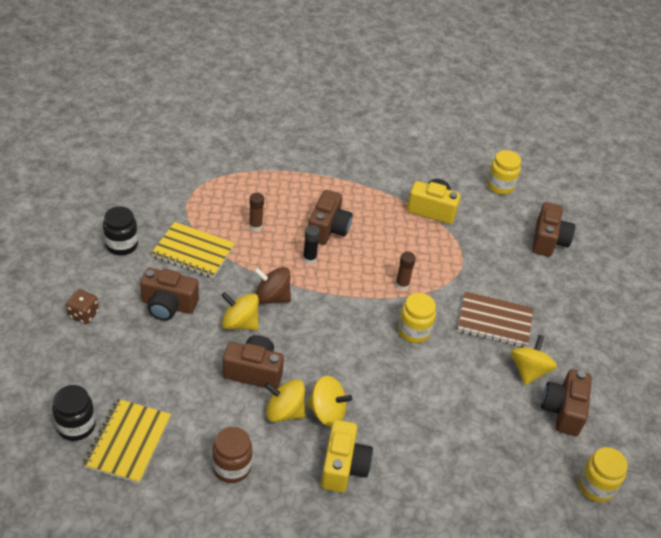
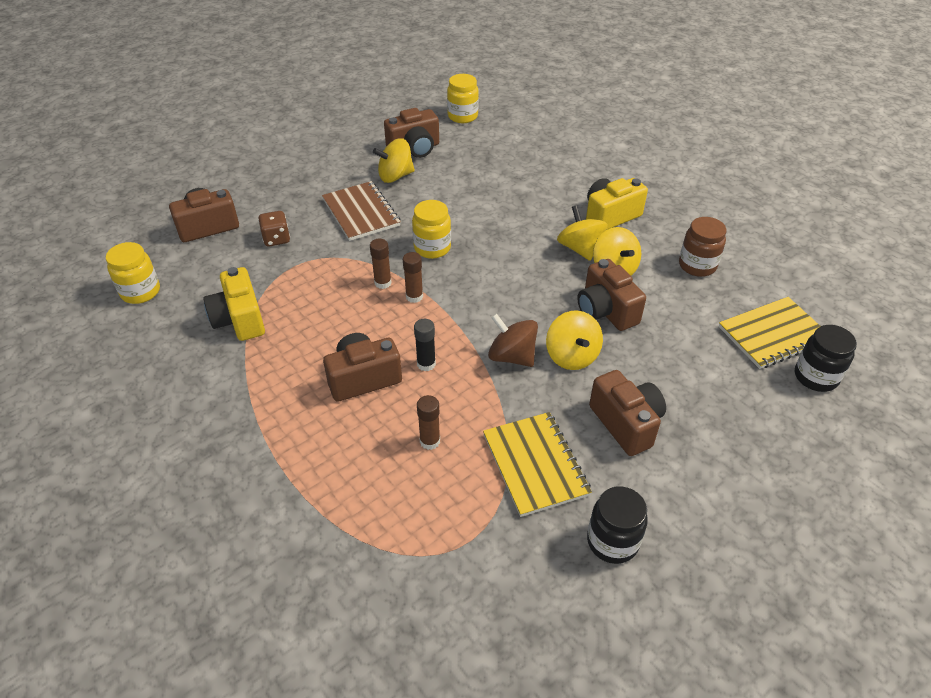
camera: 125 degrees left, 0 degrees up
(84, 314) = (732, 482): brown dice -> brown dice (276, 239)
(272, 297) = (512, 356): brown spinning top -> brown spinning top turned 150 degrees clockwise
(372, 290) = (414, 296): none -> brown glue stick

